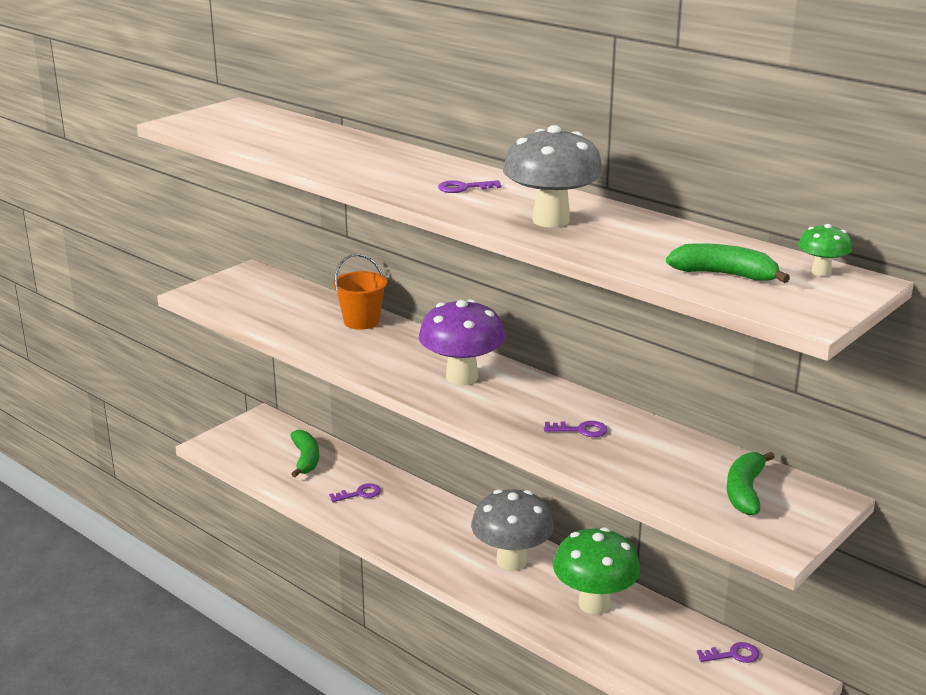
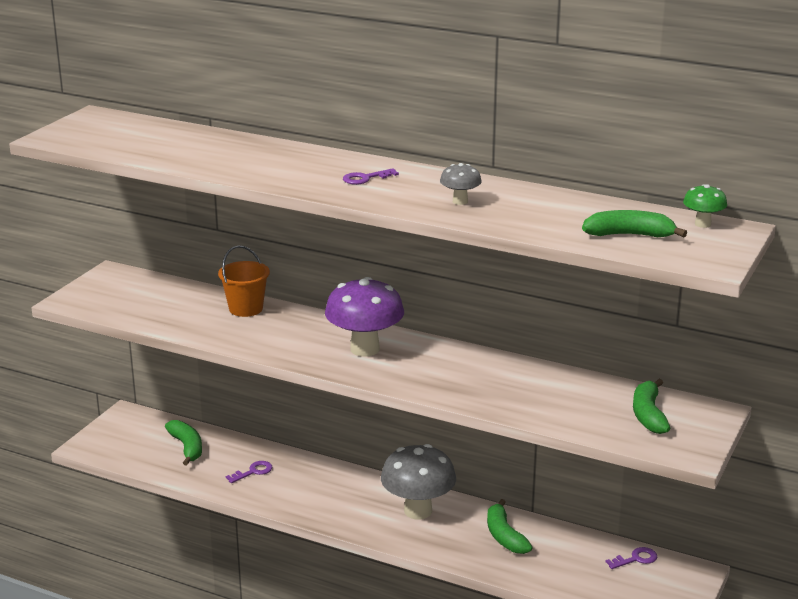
camera: 15 degrees left, 0 degrees up
(551, 220) = (460, 201): grey mushroom -> grey mushroom, size x0.48
(580, 430) = (491, 382): purple key -> none
(594, 604) = (504, 536): green mushroom -> green banana

